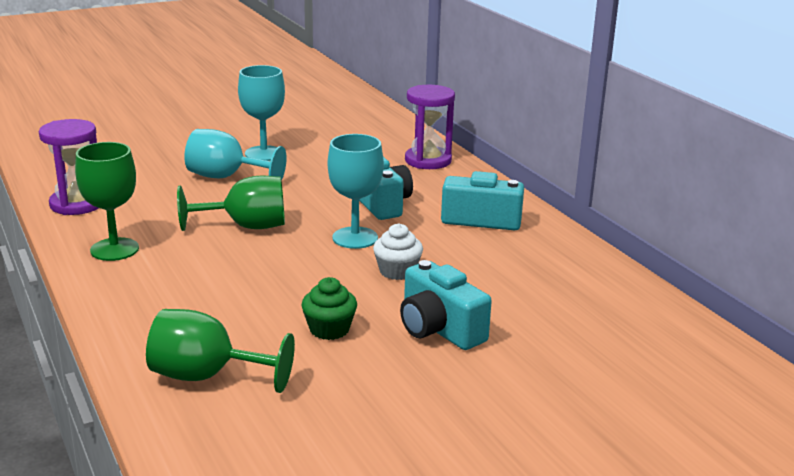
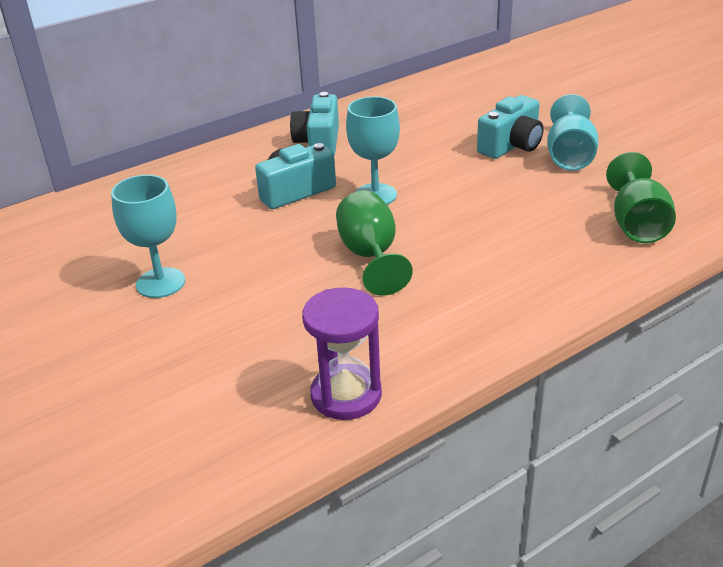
camera: 95 degrees left, 10 degrees up
(114, 249) = (455, 328): green goblet -> none
(226, 177) = (241, 295): turquoise goblet -> turquoise goblet (569, 156)
(329, 329) = (538, 186): green cupcake -> none
(397, 271) = (431, 169): white cupcake -> none
(428, 161) = (180, 178): purple hourglass -> none

